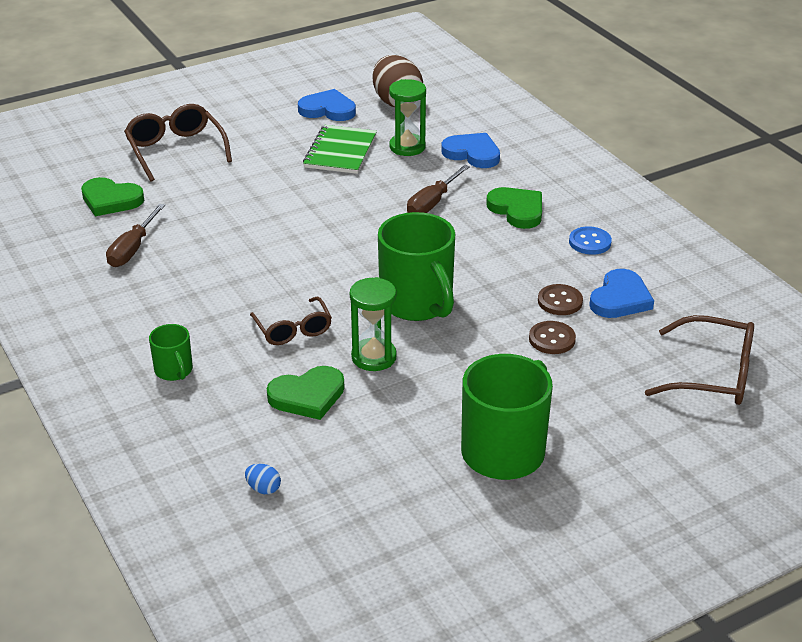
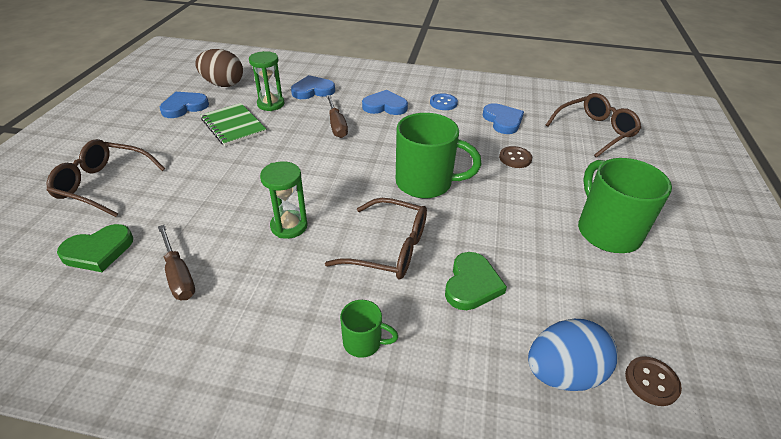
camera: 50 degrees left, 5 degrees up
(263, 489) = (563, 373): blue egg -> blue egg, size x2.44
(293, 329) = (388, 248): brown glasses -> brown glasses, size x1.52
(374, 357) = (460, 230): green hourglass -> green hourglass (289, 226)
(517, 210) = (385, 106): green heart -> blue heart
(560, 301) = (483, 138): brown button -> brown button (651, 382)

